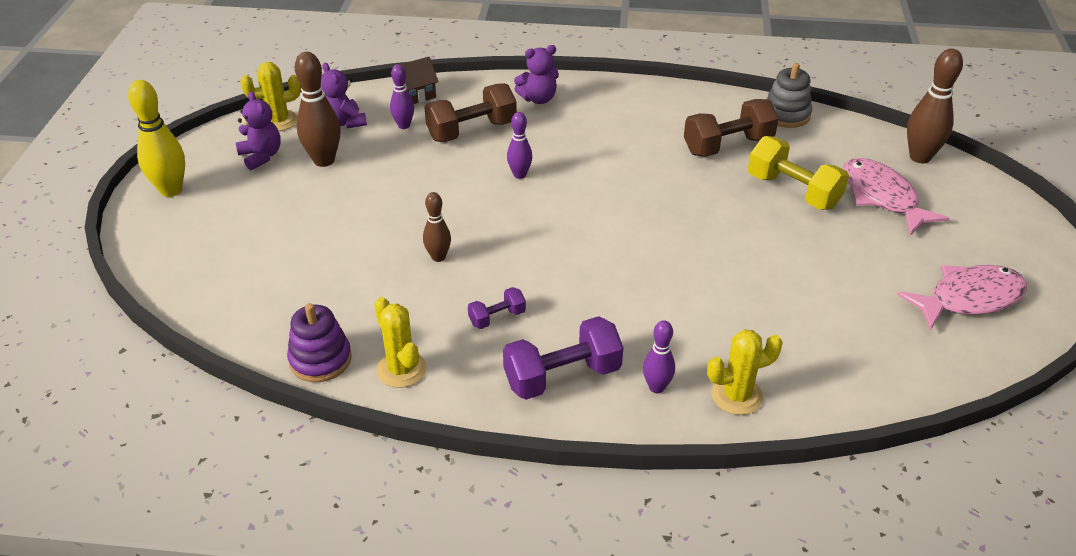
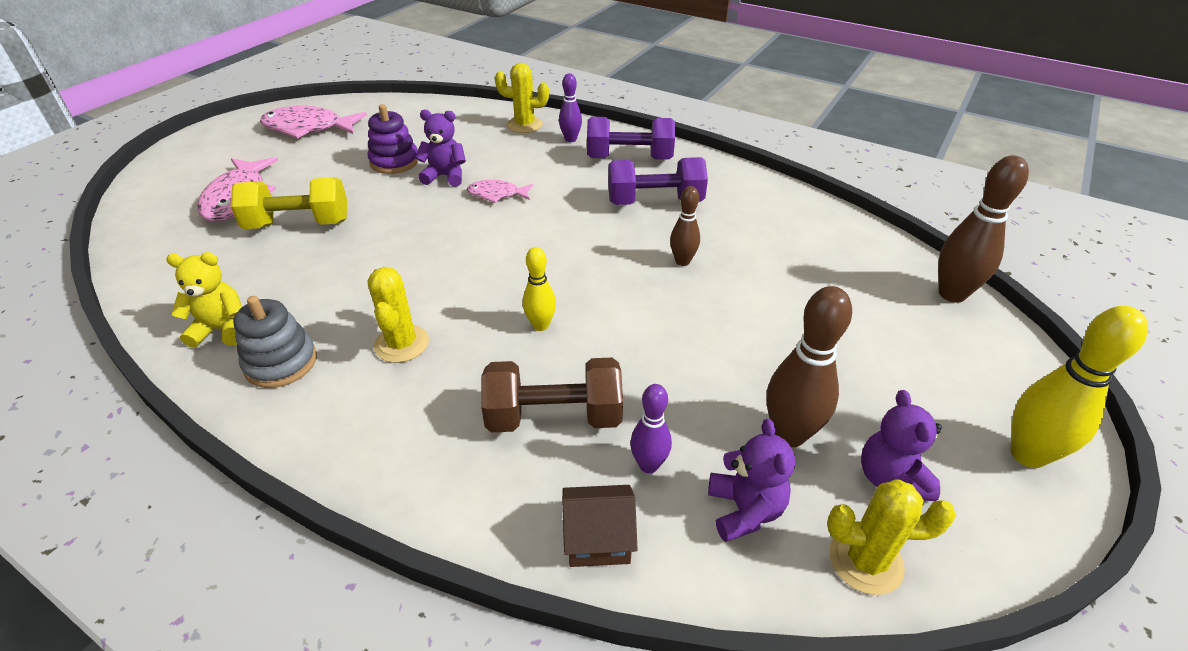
camera: 155 degrees left, 0 degrees up
(320, 359) = (815, 211): purple stacking toy -> purple stacking toy (394, 162)
(401, 369) = (748, 190): yellow cactus -> yellow cactus (401, 344)
(497, 318) = (655, 202): purple dumbbell -> purple dumbbell, size x1.92
(519, 175) = (540, 325): purple bowling pin -> yellow bowling pin
(538, 99) = (415, 447): purple teddy bear -> purple teddy bear (445, 176)
(661, 275) = (497, 194): none -> pink fish
(726, 114) = (222, 329): none -> yellow teddy bear
(728, 146) = (283, 287): brown dumbbell -> none
(786, 114) = (164, 305): grey stacking toy -> grey stacking toy (281, 363)
(793, 191) = (298, 224): yellow dumbbell -> yellow dumbbell turned 75 degrees counterclockwise
(920, 157) = (140, 219): brown bowling pin -> brown bowling pin (952, 294)

